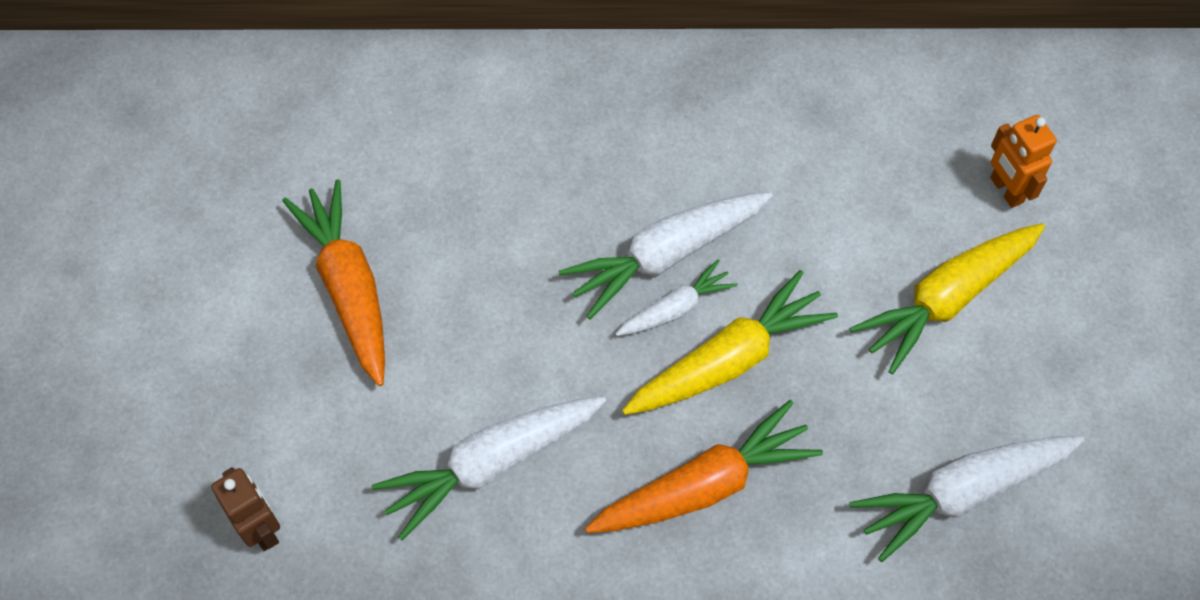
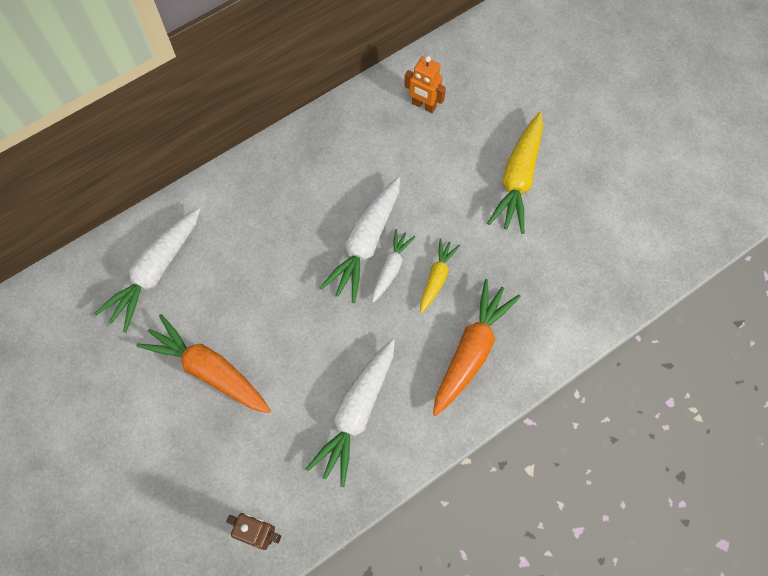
camera: 35 degrees left, 5 degrees up
(729, 359) = (436, 277): yellow carrot -> yellow carrot, size x0.57
(961, 493) = (593, 272): white carrot -> white carrot (155, 272)
(1006, 190) = (507, 105): orange robot -> orange robot (423, 105)

